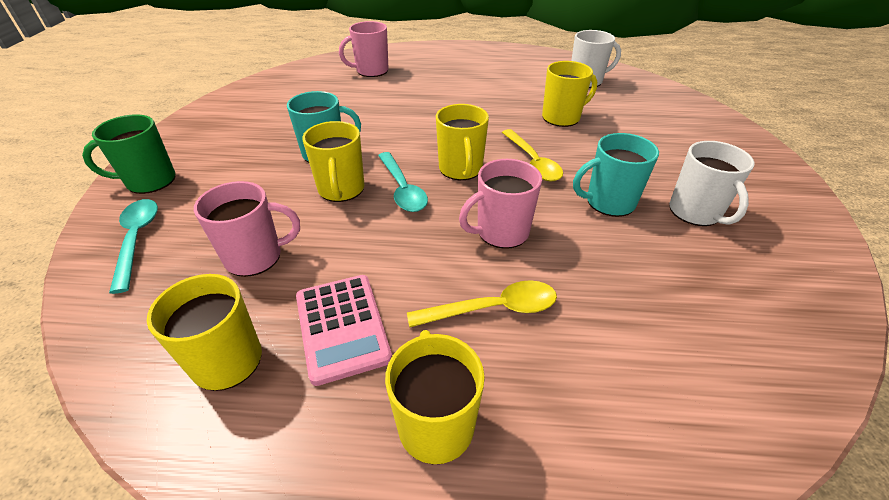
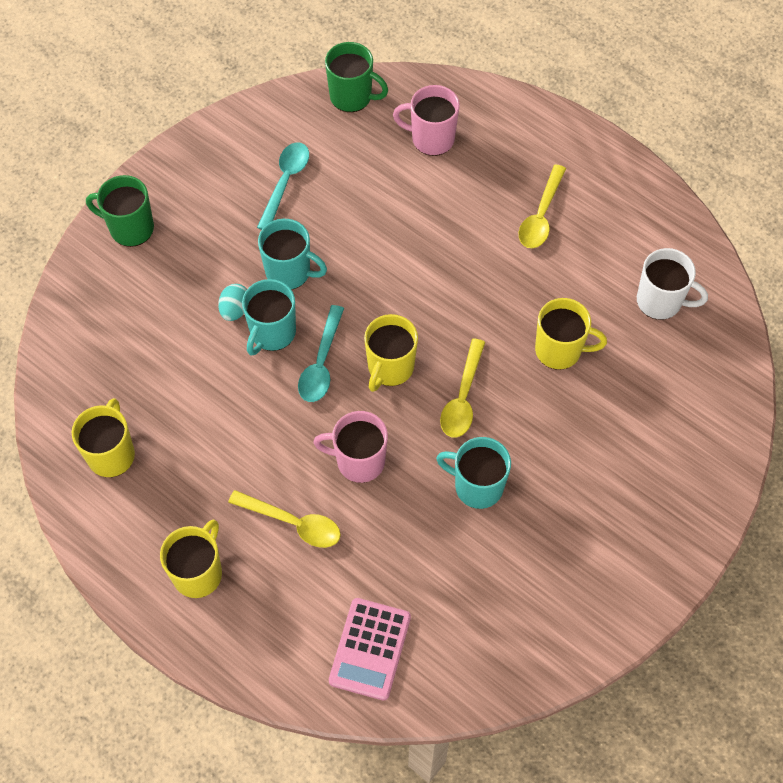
camera: 35 degrees right, 20 degrees up
(137, 239) = (98, 302): turquoise spoon -> turquoise spoon (285, 182)
(256, 257) = (168, 373): pink mug -> none
(294, 190) = (235, 310): none -> turquoise egg
(299, 72) = (352, 97): none -> green mug
(341, 190) = (272, 333): yellow mug -> turquoise mug
(342, 327) = (189, 474): pink calculator -> pink calculator (370, 649)
(475, 76) = (540, 216): none -> yellow spoon
(695, 212) = (537, 543): white mug -> none

